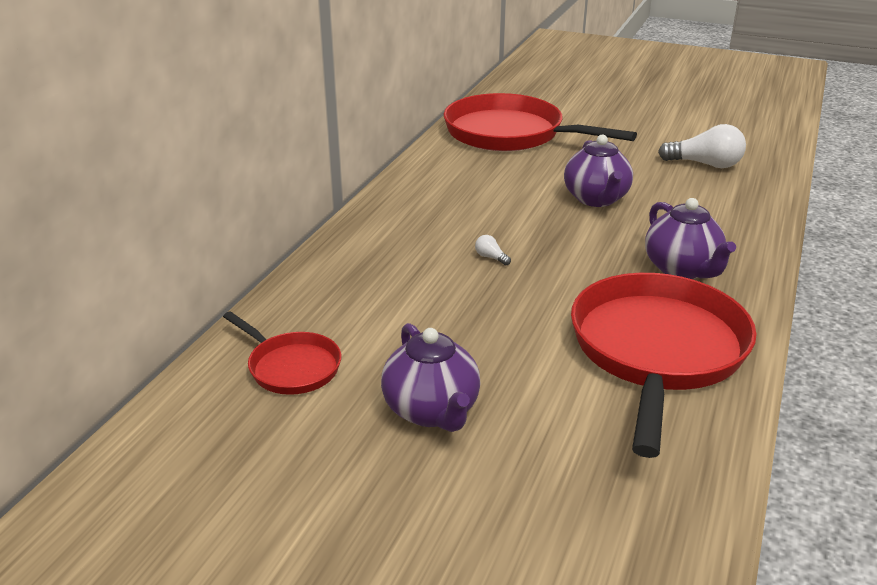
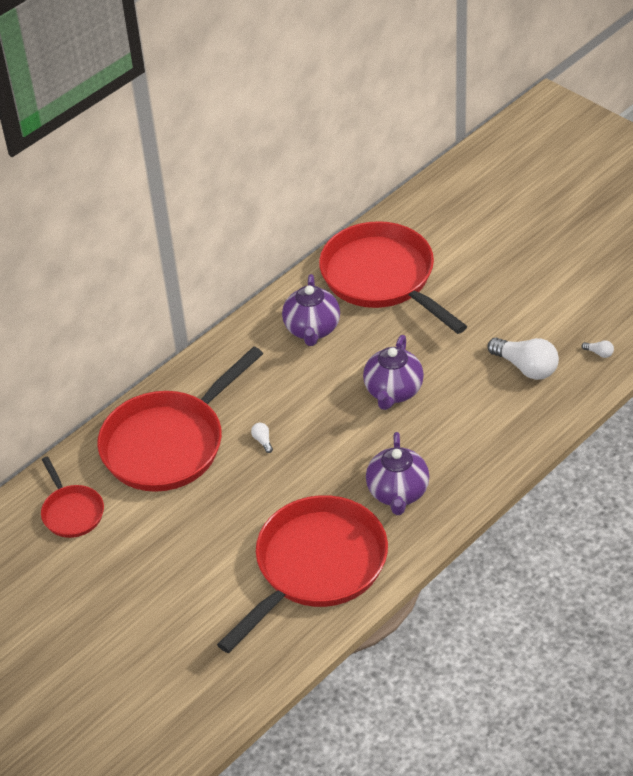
camera: 25 degrees right, 15 degrees up
(379, 280) = (169, 443): none -> red pan
(432, 411) = (139, 574): purple teapot -> purple teapot (312, 329)
(758, 146) = (599, 353): none -> white light bulb

